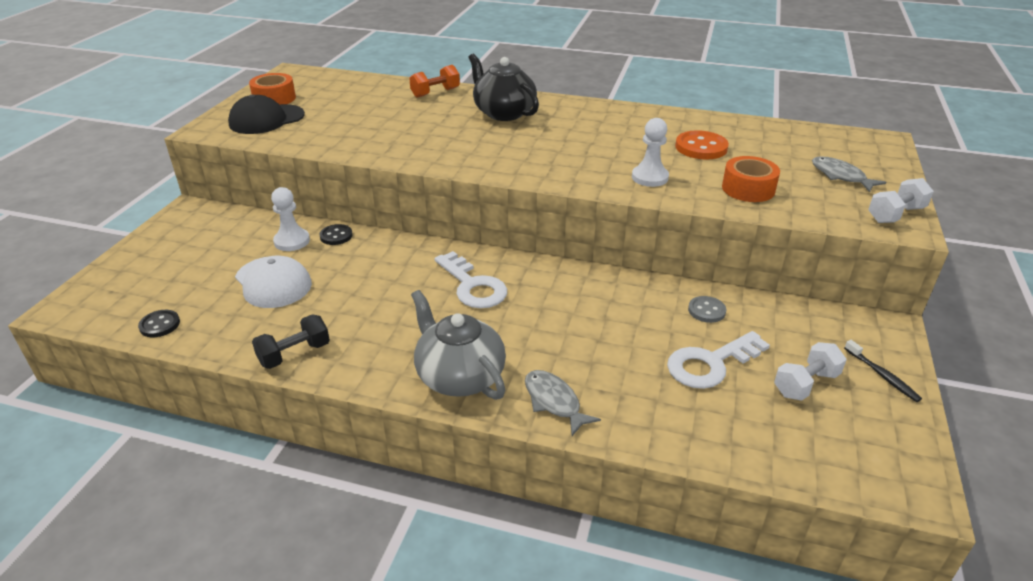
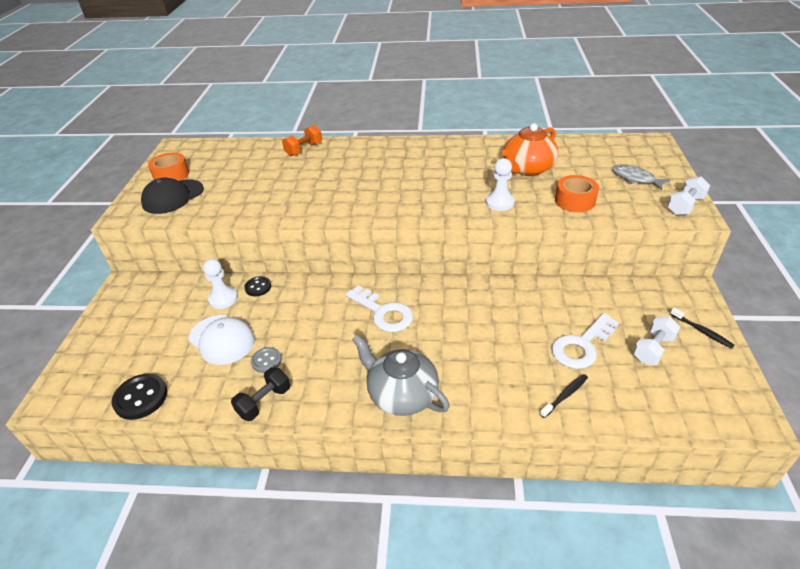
camera: 10 degrees left, 5 degrees up
(160, 325) = (141, 398): black button -> black button, size x1.63
(503, 113) = (365, 160): black teapot -> none
(554, 402) = (480, 402): grey fish -> none
(666, 415) = (565, 395): none -> black toothbrush
(701, 147) = (527, 169): orange button -> orange teapot
(706, 310) = (564, 301): grey button -> grey button (266, 361)

